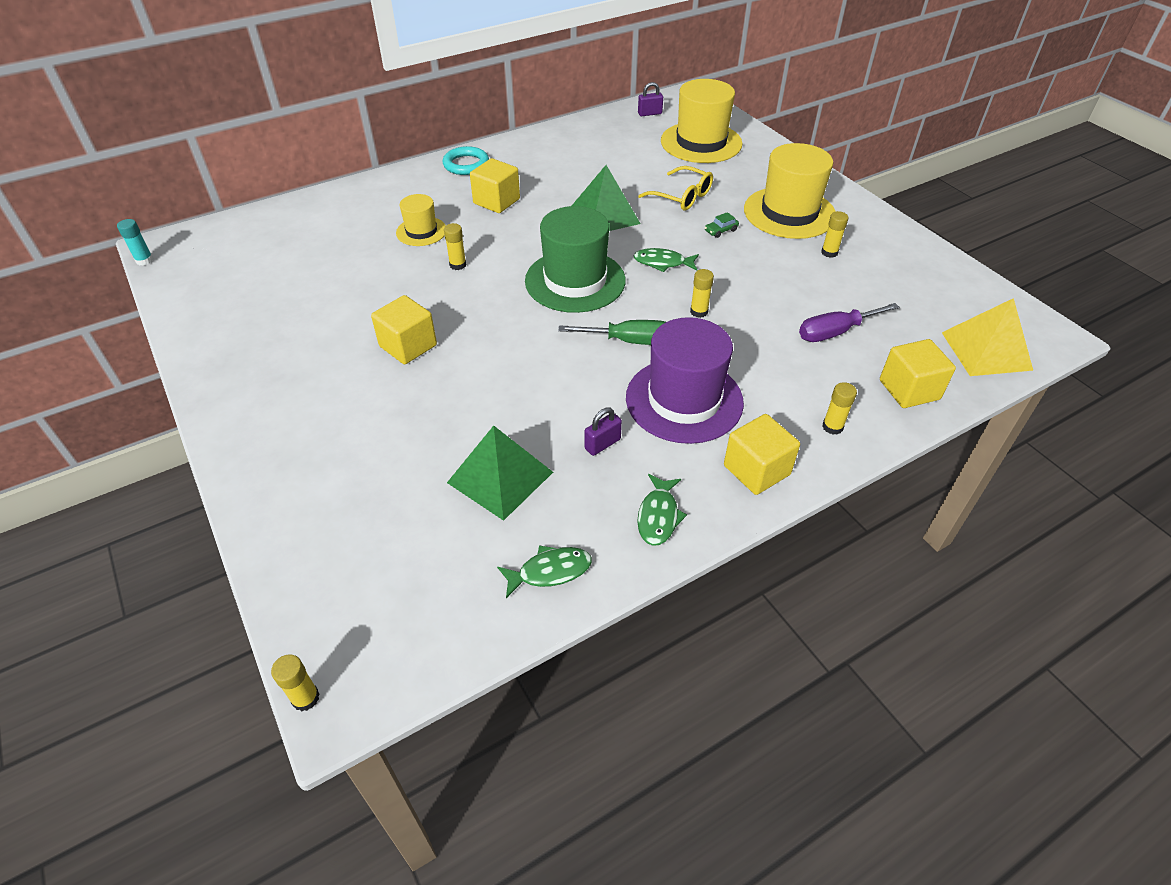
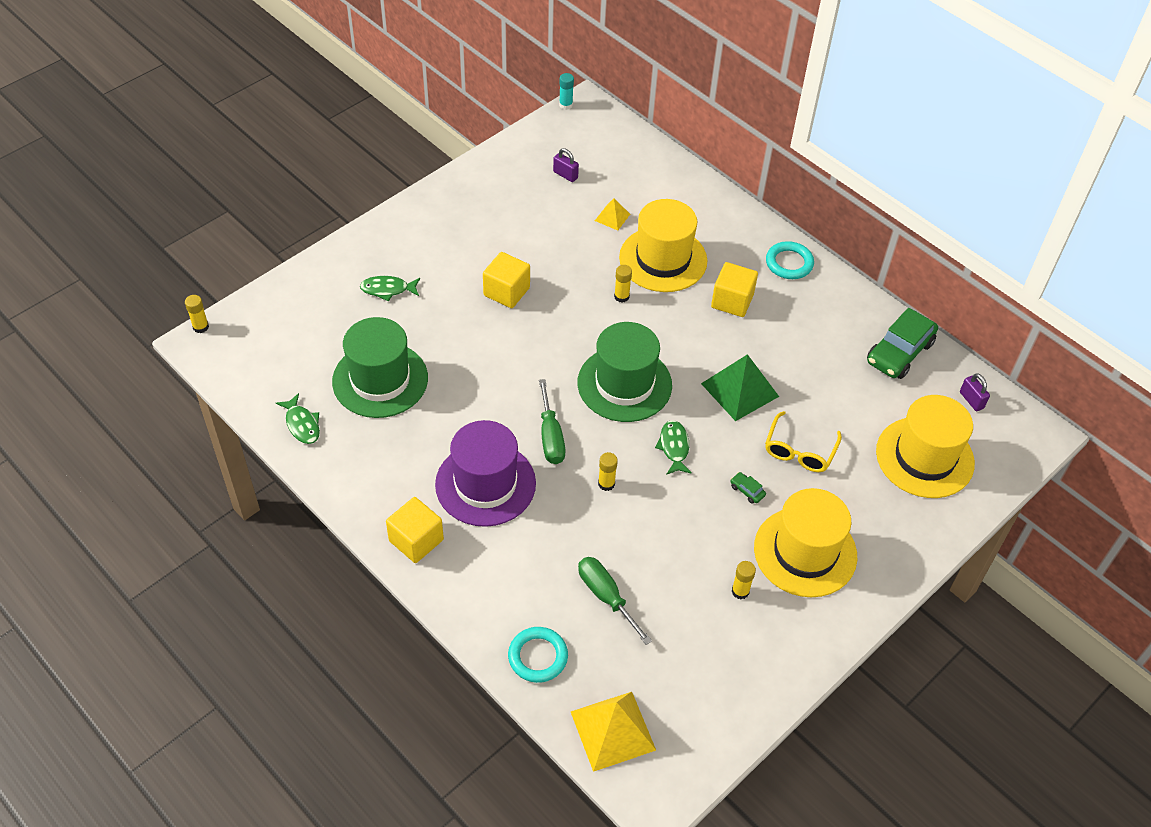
camera: 75 degrees right, 5 degrees up
(342, 254) = (612, 217): none -> yellow pyramid
(421, 231) = (663, 259): yellow hat -> yellow hat, size x1.86
(500, 477) = (380, 380): green pyramid -> green hat
(591, 133) = (899, 352): none -> green car
(602, 444) = (424, 436): purple padlock -> purple padlock (565, 175)
(658, 516) = (359, 480): green fish -> green fish (387, 289)
(832, 427) = (476, 594): yellow glue stick -> none
(835, 332) = (606, 596): purple screwdriver -> green screwdriver
(909, 390) = (538, 657): yellow cube -> turquoise ring

